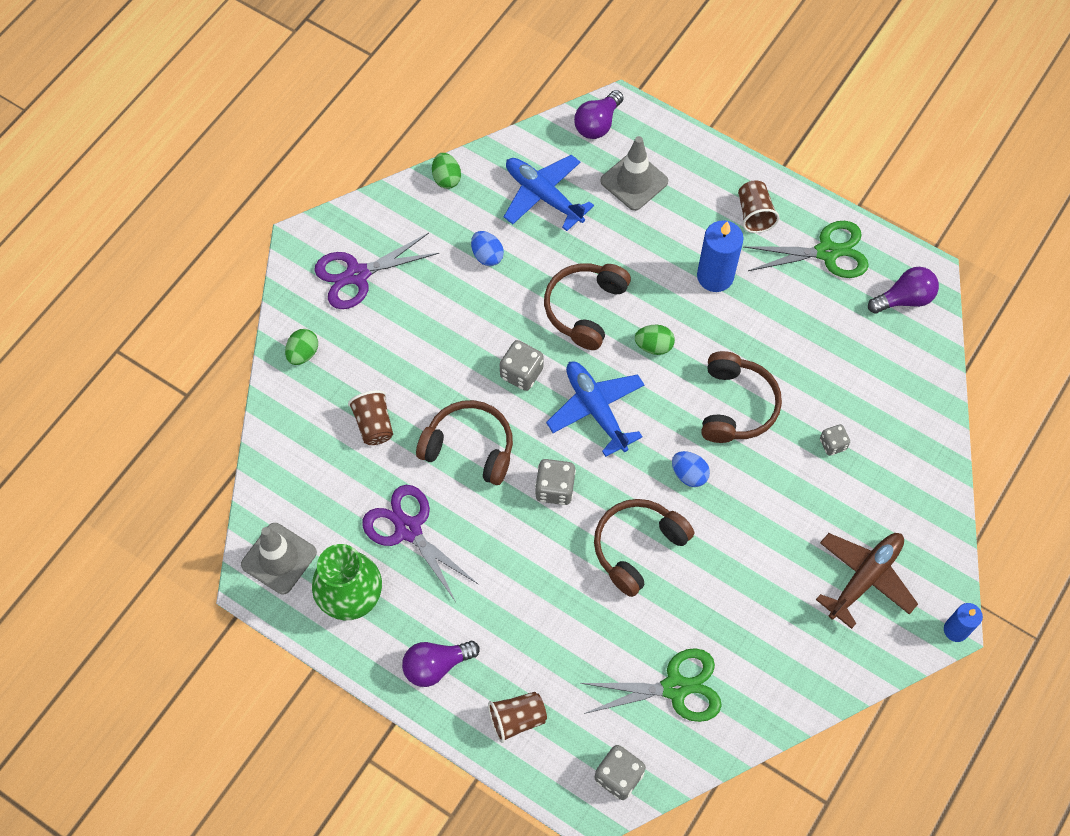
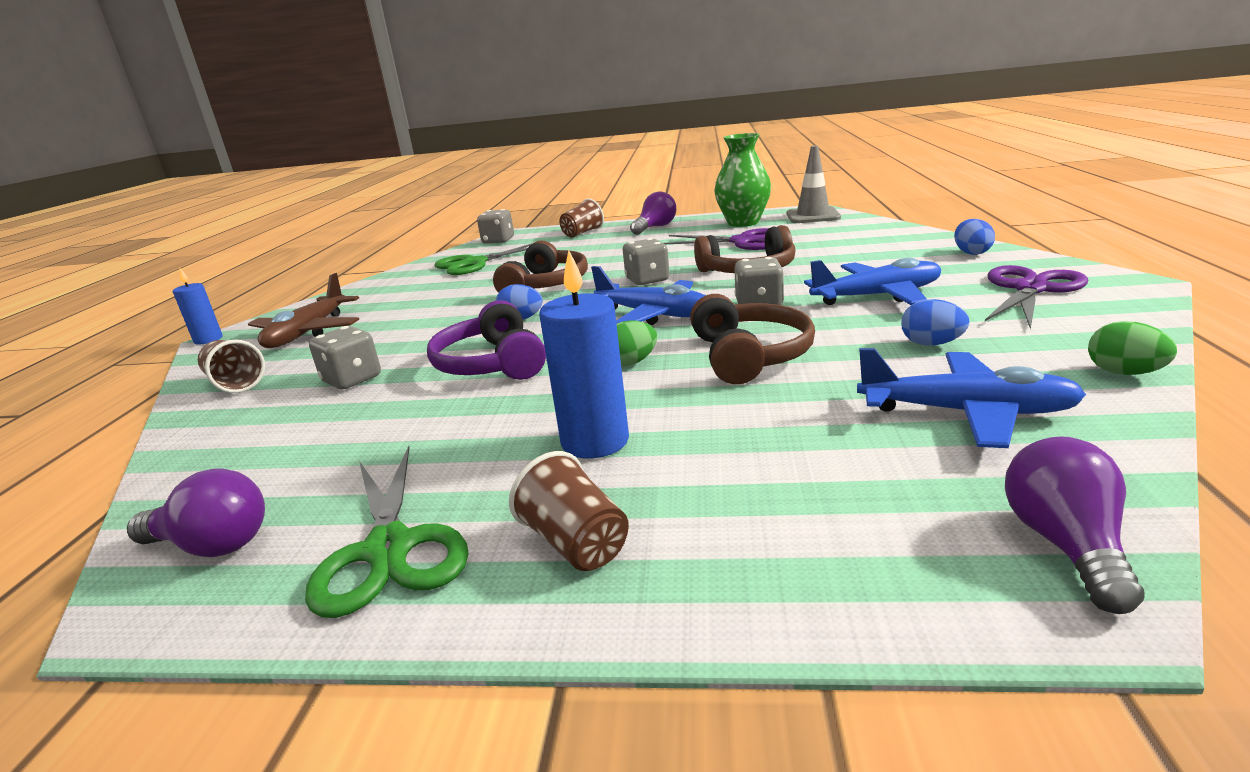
camera: 155 degrees right, 40 degrees down
(303, 353) = (971, 253): green egg -> blue egg
(374, 424) = (845, 254): brown cup -> brown cup (236, 383)
(443, 331) = (877, 296): none -> blue plane
(634, 181) = (857, 490): grey traffic cone -> none
(736, 405) = (492, 363): brown headphones -> purple headphones
(827, 252) = (390, 549): green scissors -> green scissors turned 75 degrees counterclockwise
(832, 444) = (352, 380): grey dice -> grey dice, size x1.56
(904, 299) = (213, 545): purple light bulb -> purple light bulb turned 120 degrees counterclockwise

